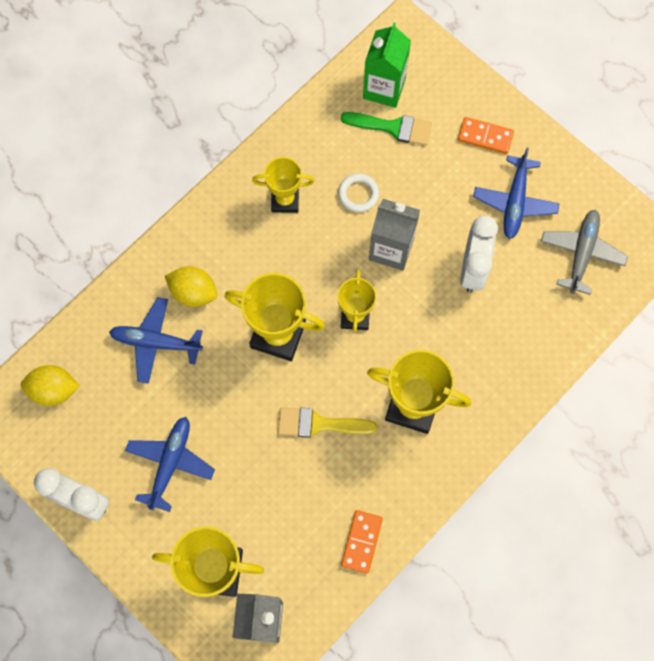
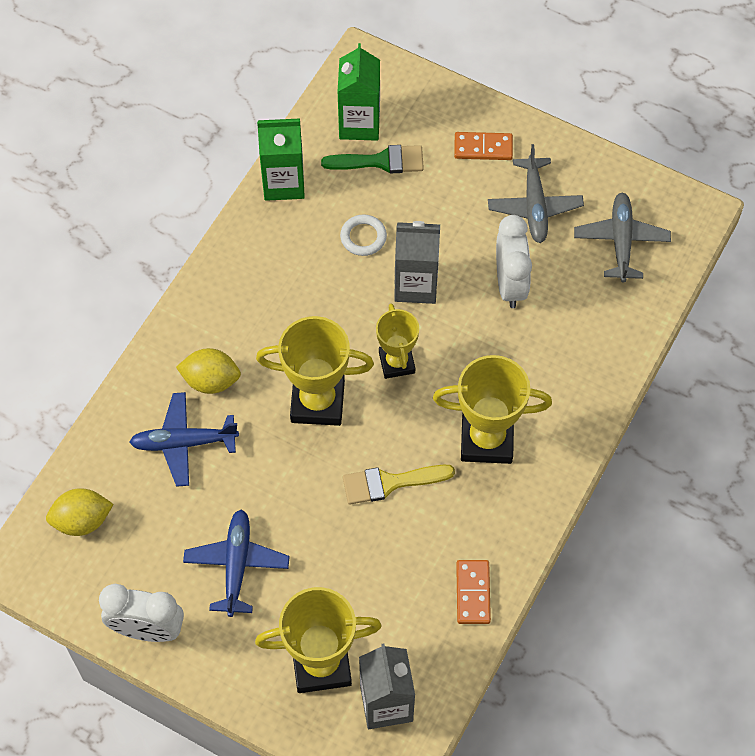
camera: 15 degrees left, 10 degrees down
(285, 200) = (284, 262): yellow trophy -> none
(304, 127) = (283, 183): none -> green carton
(515, 202) = (534, 206): blue plane -> grey plane

